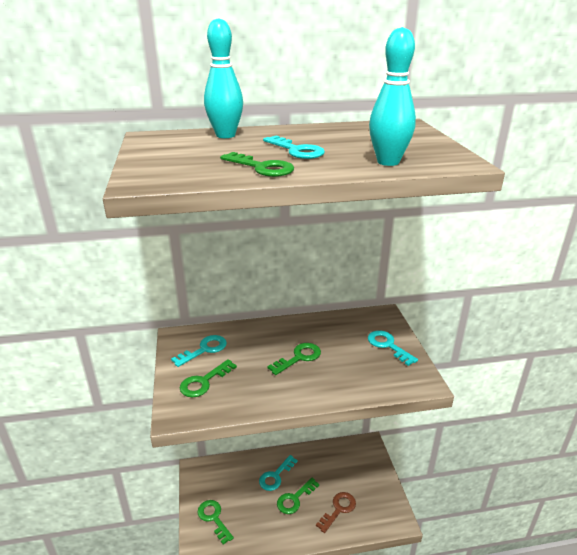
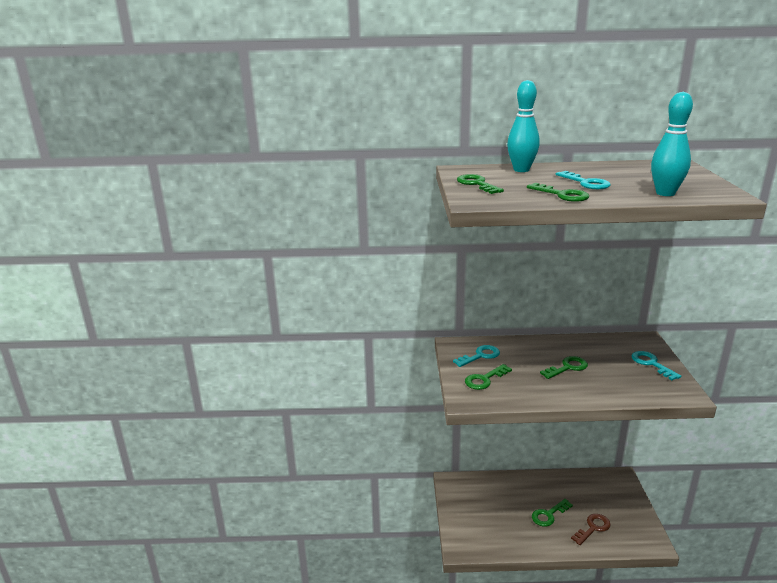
camera: 10 degrees right, 5 degrees down
(213, 518) = (471, 522): green key -> green key (477, 184)
(275, 476) = (528, 494): turquoise key -> none

